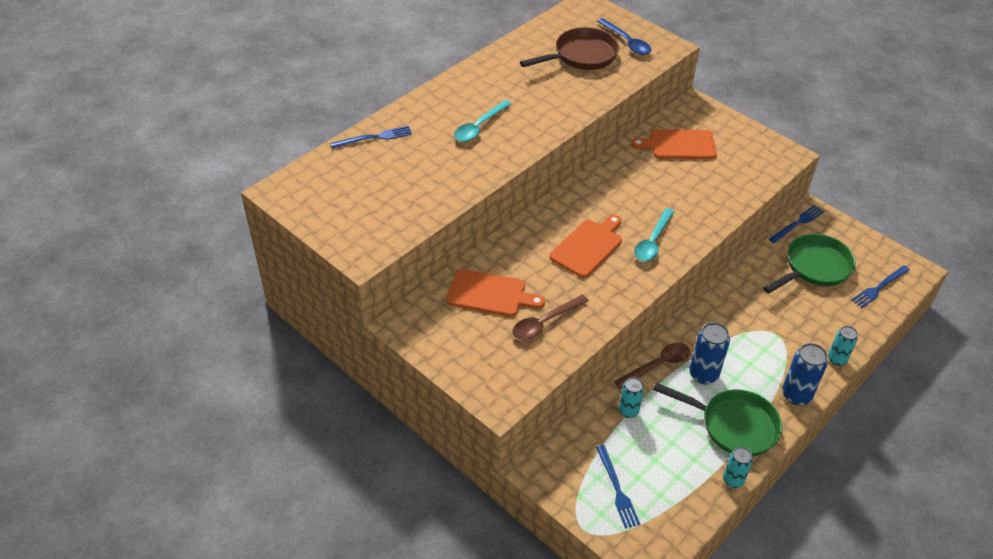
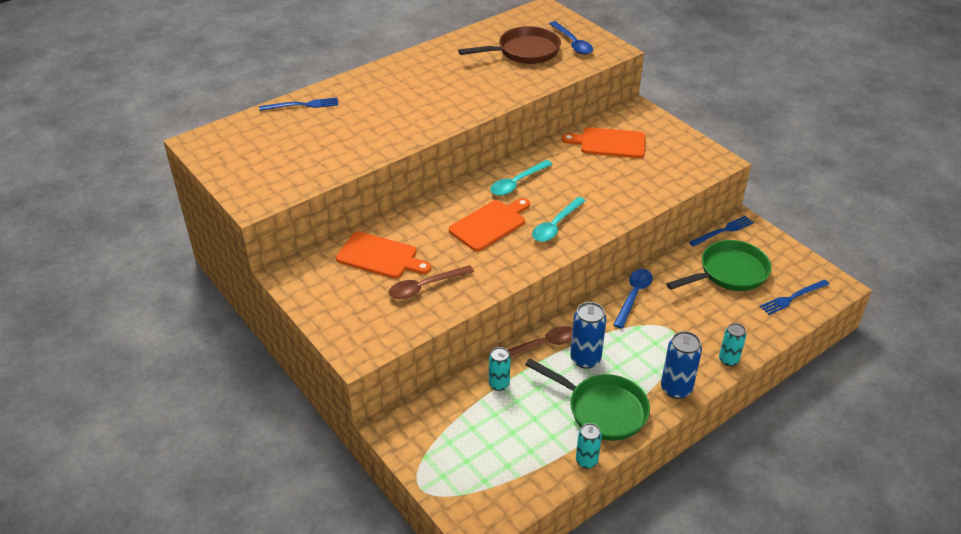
camera: 10 degrees right, 5 degrees down
(479, 127) = (404, 104): turquoise spoon -> turquoise spoon (517, 183)
(617, 489) = (465, 455): blue fork -> none
(731, 302) = (633, 296): none -> blue spoon

